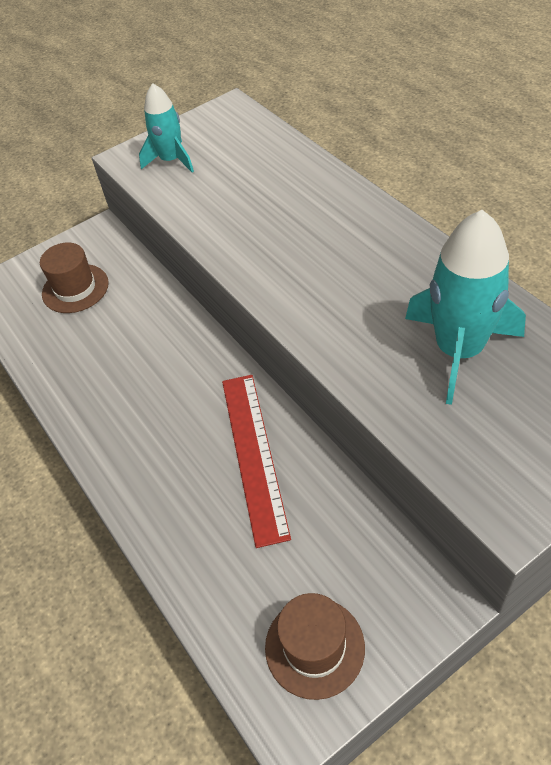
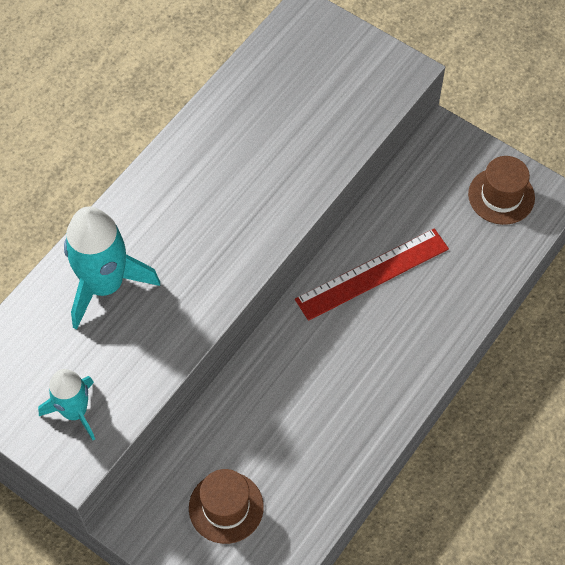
camera: 115 degrees left, 10 degrees up
(458, 350) = (281, 115): turquoise rocket -> turquoise rocket (105, 284)

